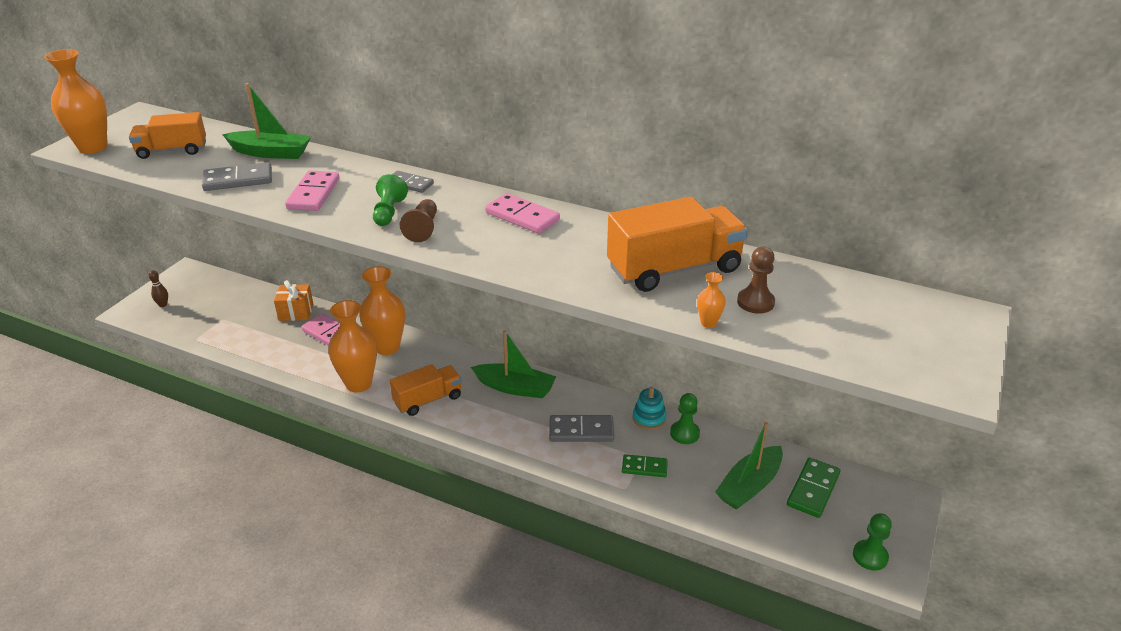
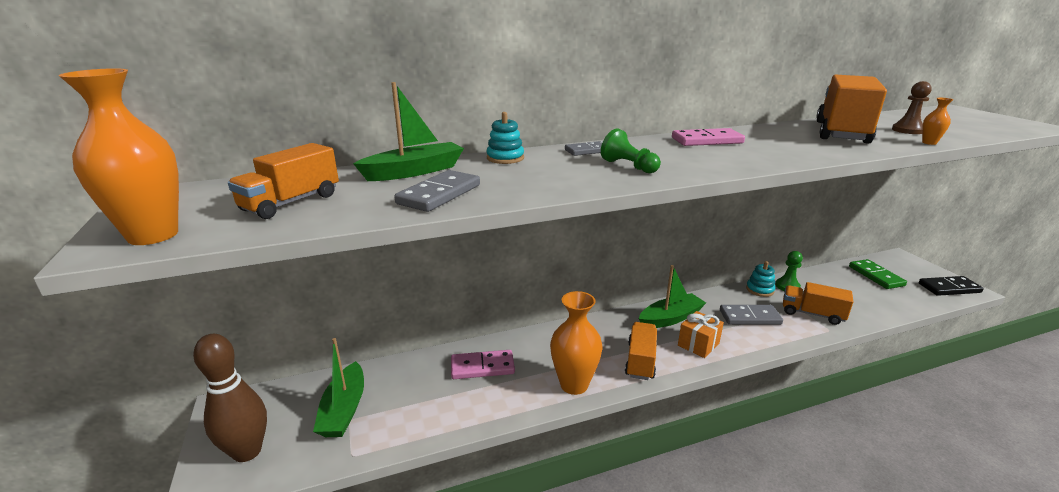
camera: 45 degrees left, 10 degrees down
(163, 305) = (247, 451): brown bowling pin -> brown bowling pin, size x2.45
(296, 312) = (418, 370): orange gift -> orange gift (698, 344)
(313, 194) = (539, 178): pink domino -> none
(343, 165) = (505, 158): none -> turquoise stacking toy
(387, 347) = (543, 347): orange vase -> none
(423, 229) = (680, 165): brown pawn -> none
(581, 431) = (749, 317): grey domino -> grey domino turned 45 degrees clockwise
(644, 467) = (812, 314): green domino -> orange truck
(749, 486) = (858, 291): green boat -> green boat (344, 410)
(870, 556) = (949, 288): green pawn -> black domino

